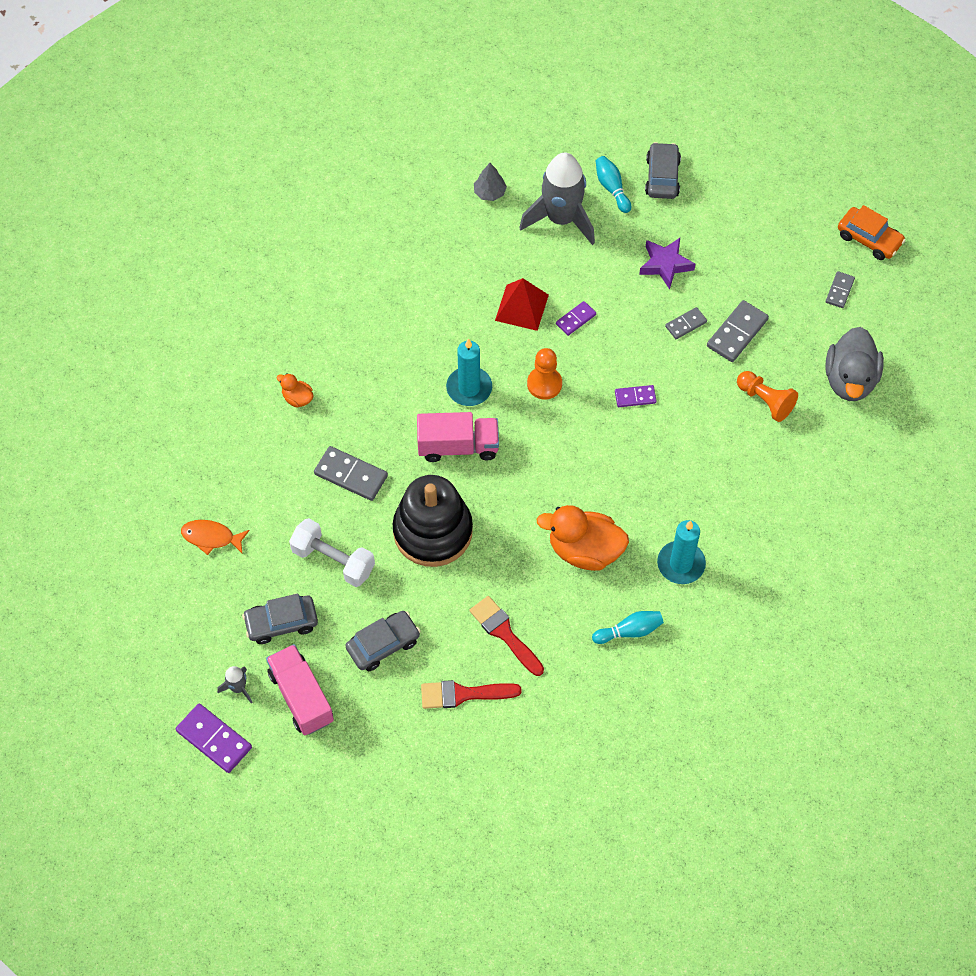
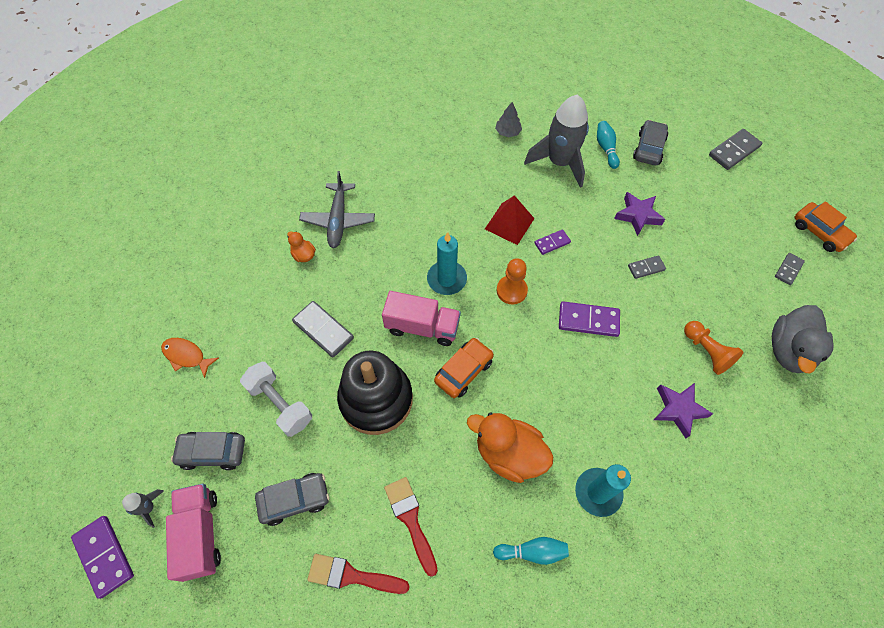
camera: 15 degrees right, 0 degrees up
(322, 348) = (338, 220): none -> grey plane
(516, 481) = (463, 371): none -> orange car
(635, 397) = (588, 320): purple domino -> purple domino, size x1.67
(737, 333) = (690, 285): grey domino -> grey domino (734, 151)
(746, 466) = (678, 409): none -> purple star

